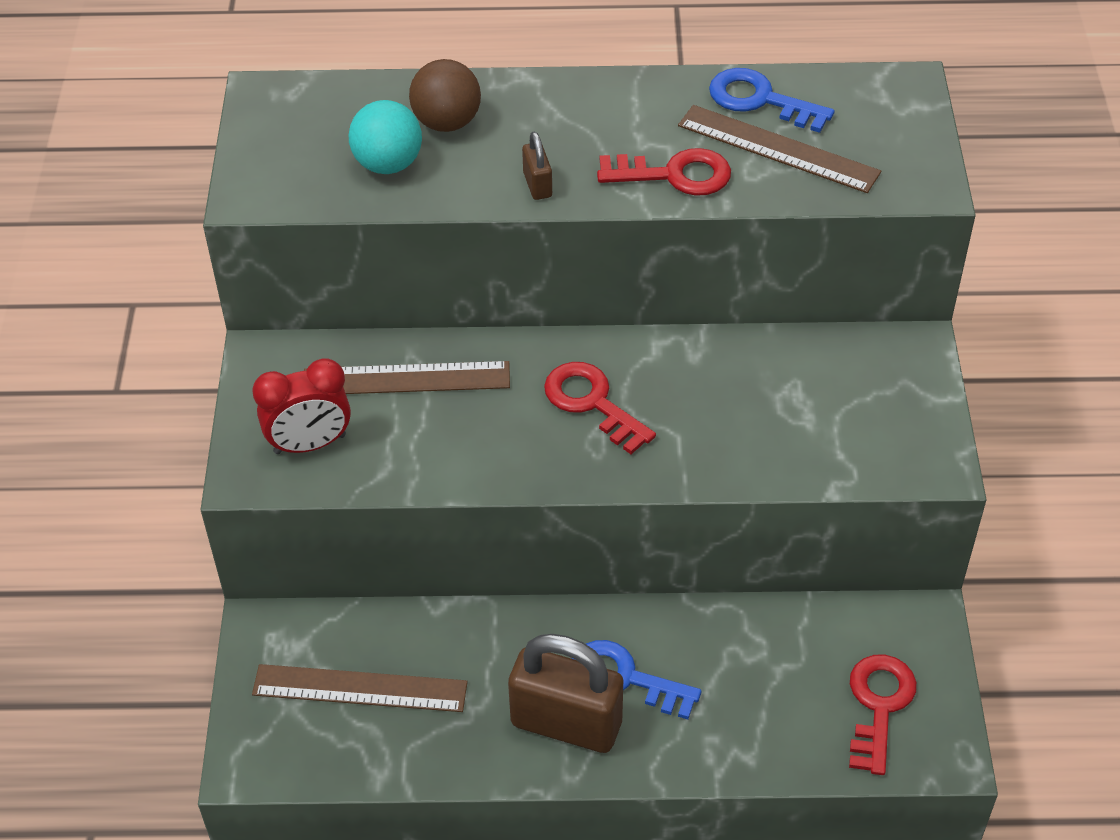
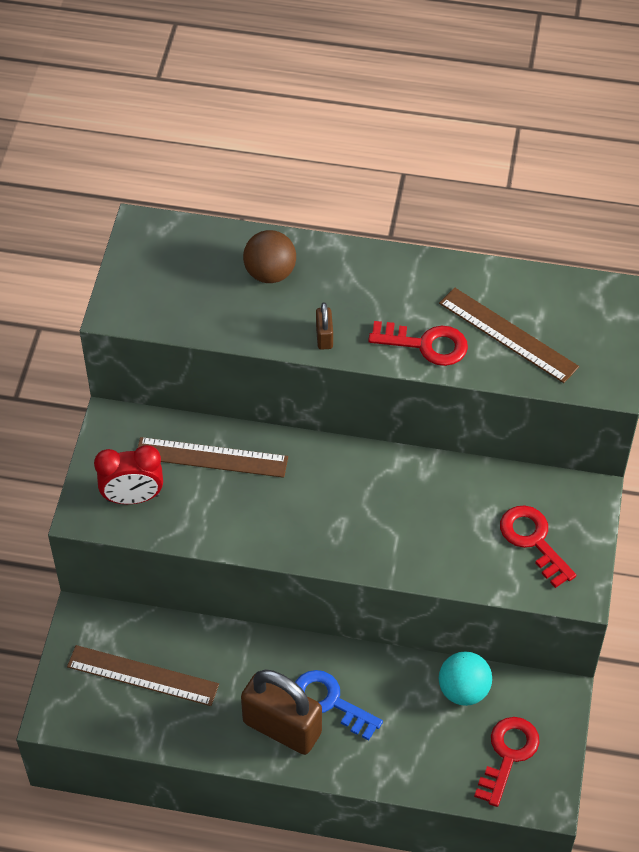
camera: 10 degrees right, 5 degrees up
(388, 164) = (220, 302): turquoise ball -> turquoise ball (463, 690)
(592, 403) = (340, 499): red key -> red key (533, 541)
(760, 100) = (506, 291): blue key -> none

